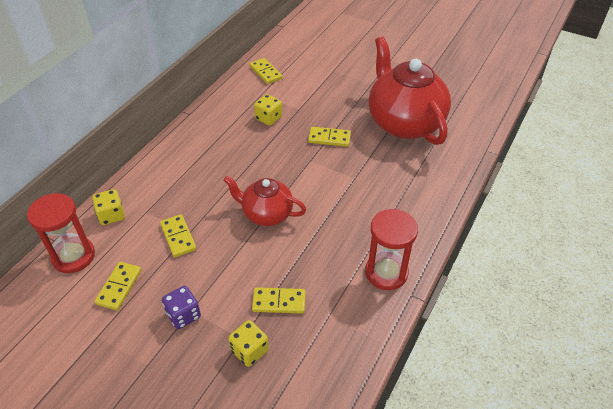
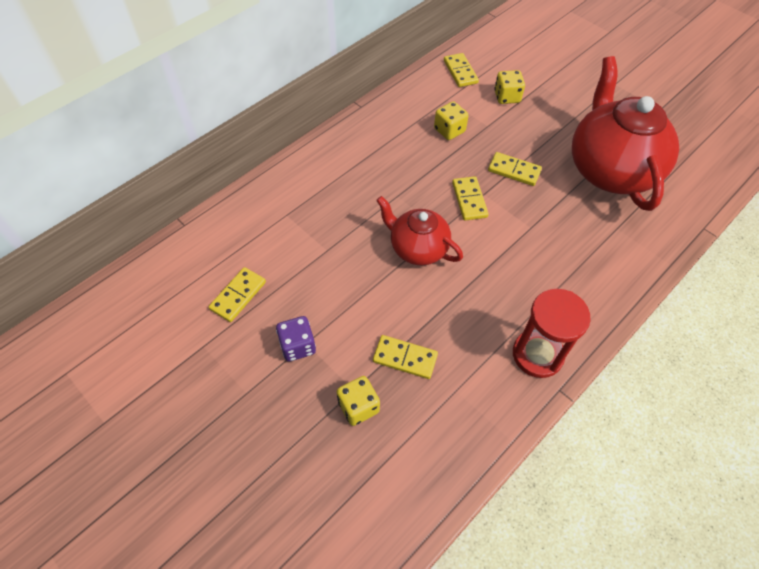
camera: 15 degrees right, 10 degrees up
(73, 256) = (199, 248): red hourglass -> none
(111, 215) = (249, 210): yellow dice -> yellow dice (507, 97)
(178, 237) = (313, 253): yellow domino -> yellow domino (469, 200)

